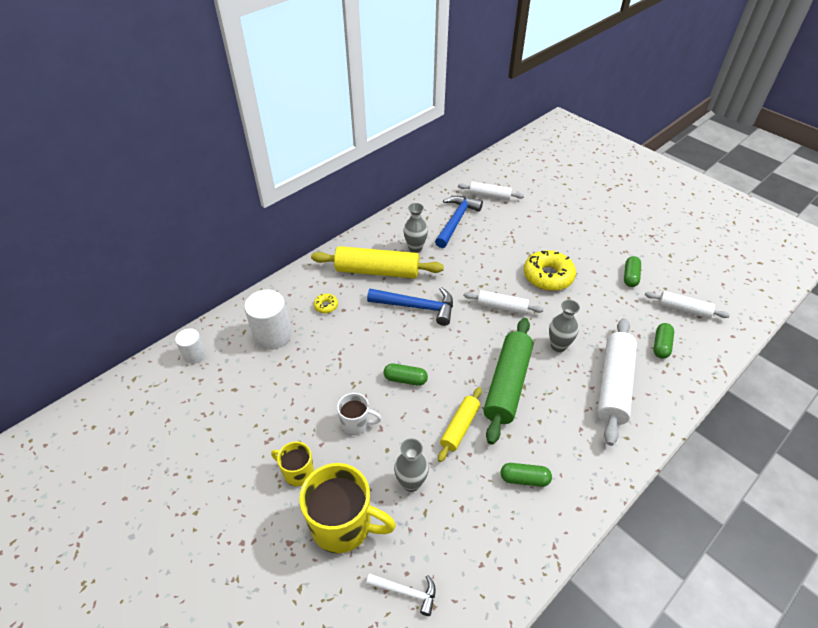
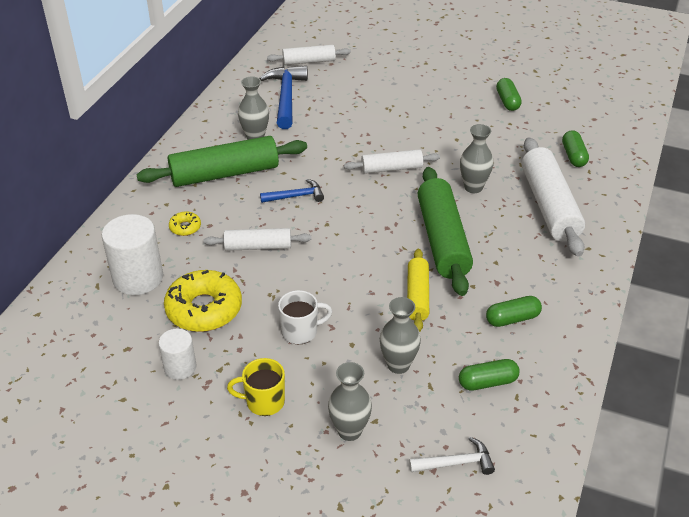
camera: 25 degrees left, 5 degrees down
(195, 355) = (48, 330): white cylinder -> white cylinder (180, 367)
(343, 525) = (349, 431): yellow mug -> grey vase
(377, 271) = (224, 174): yellow rolling pin -> green rolling pin
(405, 379) = (329, 271): green capsule -> green capsule (487, 382)
(417, 307) = (296, 196): blue hammer -> blue hammer, size x0.57
(548, 276) = (422, 124): yellow donut -> yellow donut (204, 309)
(683, 309) = (576, 117): white rolling pin -> white rolling pin (258, 246)

